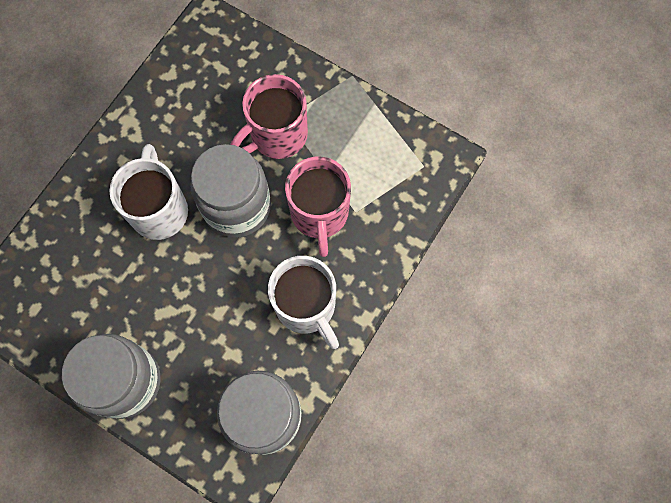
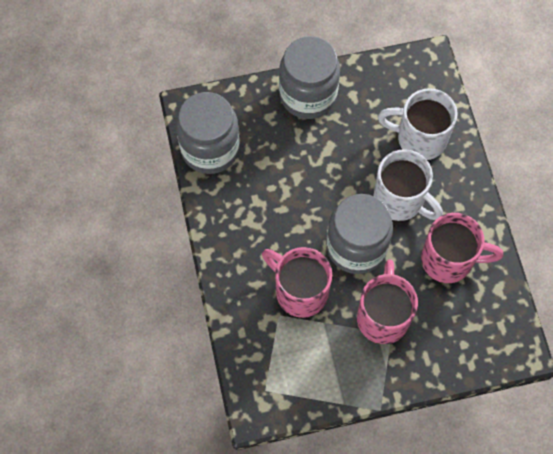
camera: 135 degrees right, 5 degrees down
(179, 128) = (449, 260): none -> pink mug
(307, 307) = (248, 228): white mug -> white mug (419, 138)

